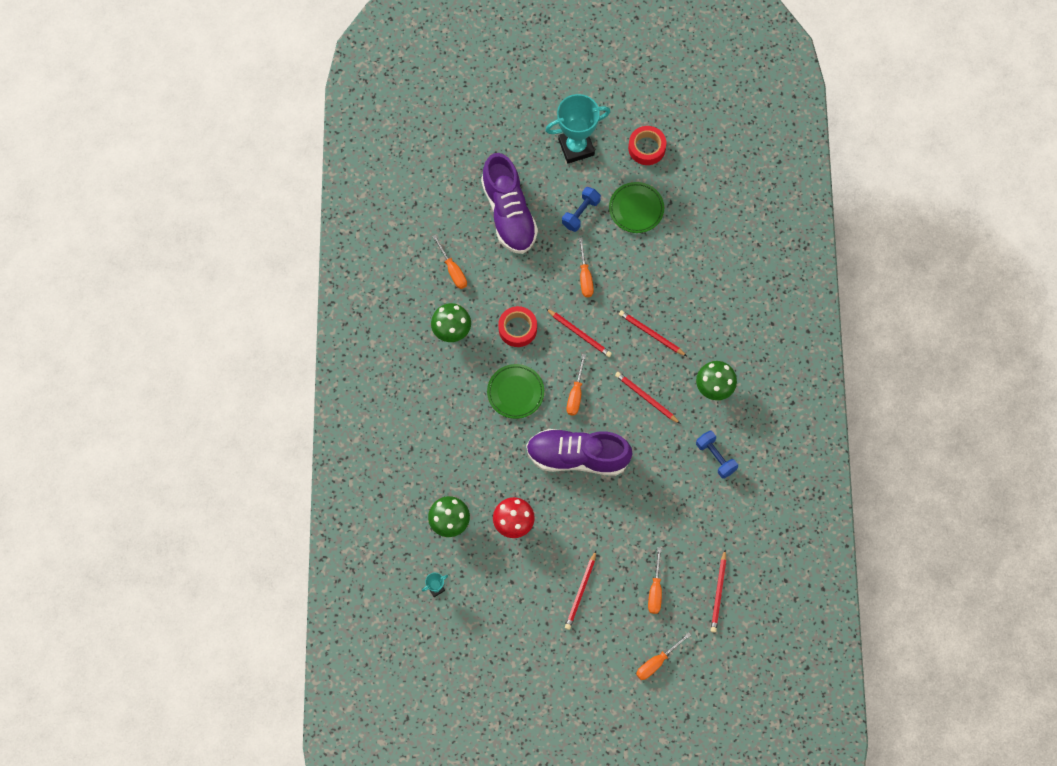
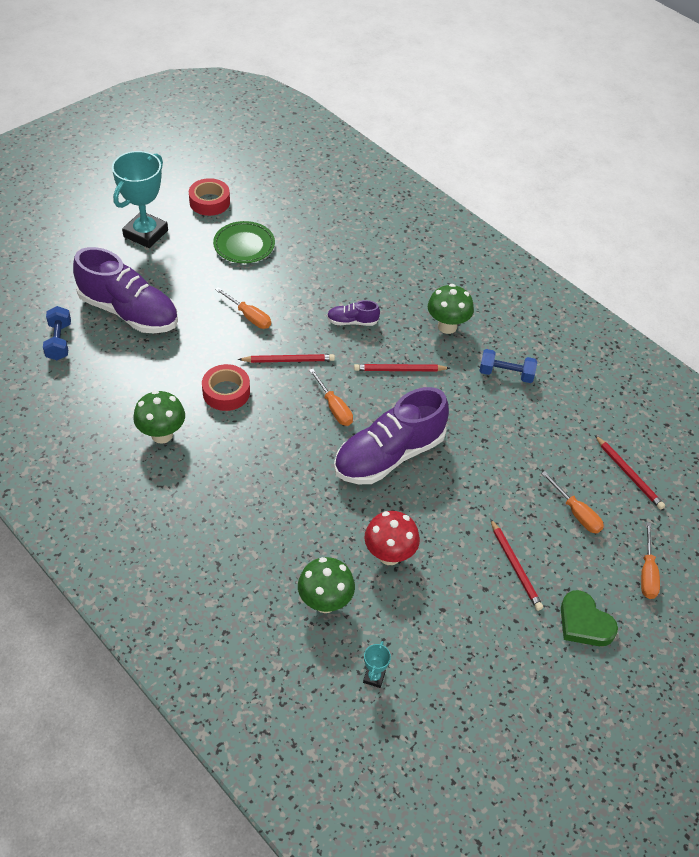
camera: 45 degrees left, 20 degrees down
(453, 270) = (115, 386): orange screwdriver -> none
(515, 392) = (276, 443): green plate -> none
(580, 213) = (197, 275): blue dumbbell -> blue dumbbell (59, 341)
(585, 658) = (584, 623): none -> green heart
(651, 334) = (352, 322): red pencil -> purple shoe

